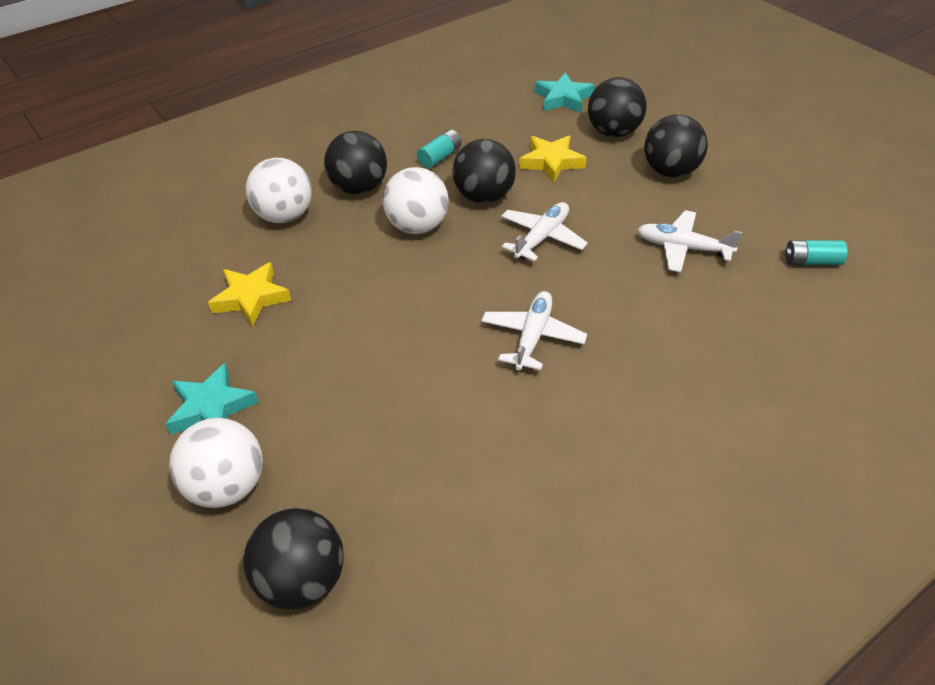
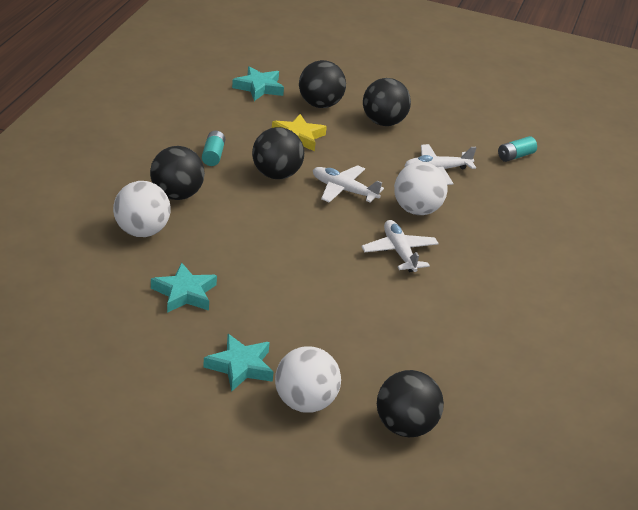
camera: 40 degrees left, 10 degrees down
(251, 298) = (184, 293): yellow star -> turquoise star
(417, 226) = (251, 208): white ball -> white ball (417, 210)
(542, 238) = (343, 190): white plane -> white plane turned 60 degrees counterclockwise

